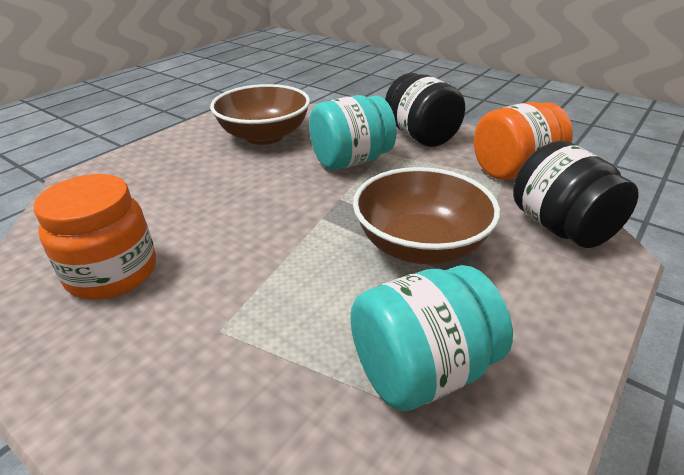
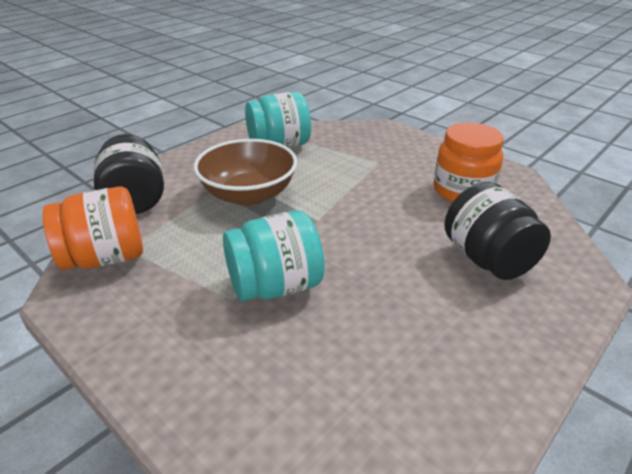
camera: 175 degrees left, 0 degrees up
(264, 136) = (392, 351): brown bowl -> none
(421, 136) = (163, 328): black jar -> black jar (487, 259)

